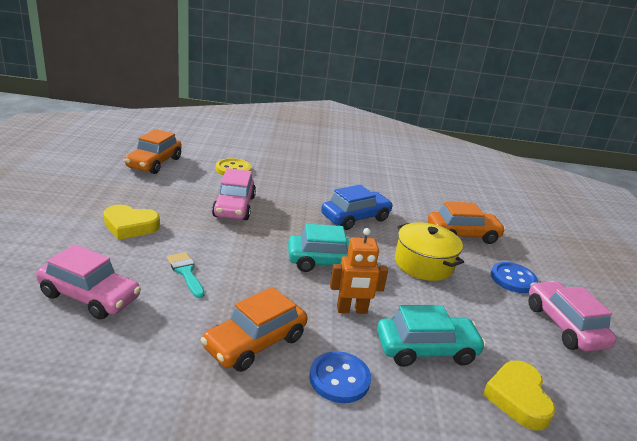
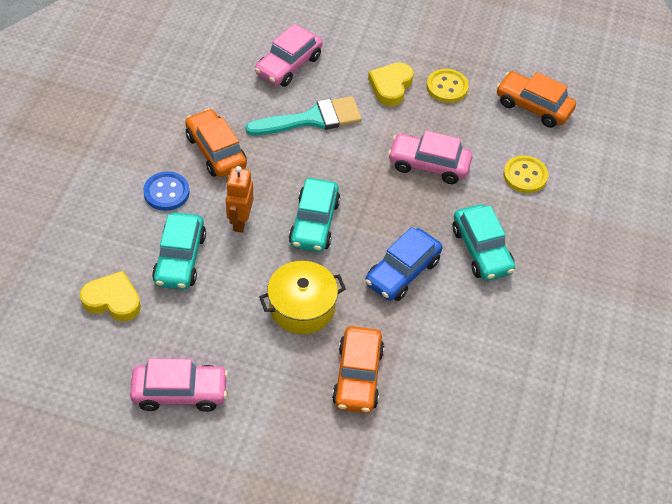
camera: 105 degrees right, 25 degrees up
(131, 197) = (447, 87): none -> yellow button
(185, 272) = (312, 119): turquoise brush -> turquoise brush, size x1.81
(315, 187) = (481, 250): none -> turquoise car
(355, 218) = (402, 272): blue car -> blue car turned 60 degrees clockwise
(513, 279) = (261, 386): blue button -> none

